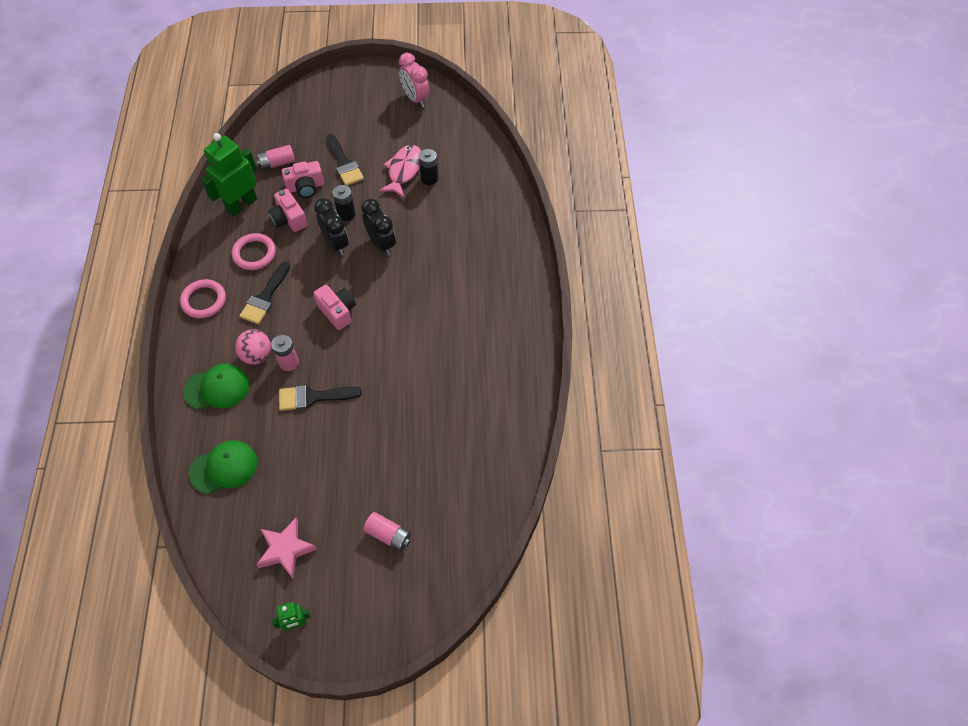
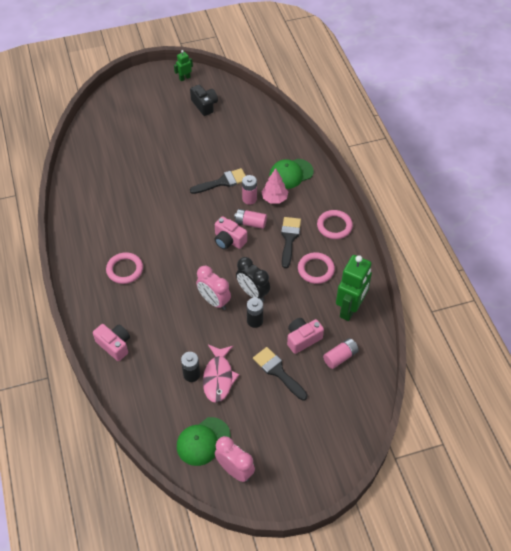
camera: 165 degrees right, 5 degrees down
(224, 468) = (262, 134): green cap -> green cap (203, 441)
(257, 355) = (274, 198): pink ball -> pink tree
(285, 549) = (204, 105): pink star -> black camera
(289, 219) = (302, 305): pink camera -> pink camera (114, 345)
(381, 244) = (214, 301): black clock -> pink clock
(388, 535) = (145, 123): pink battery -> pink battery (250, 223)
(472, 302) = (125, 269): none -> pink ring

